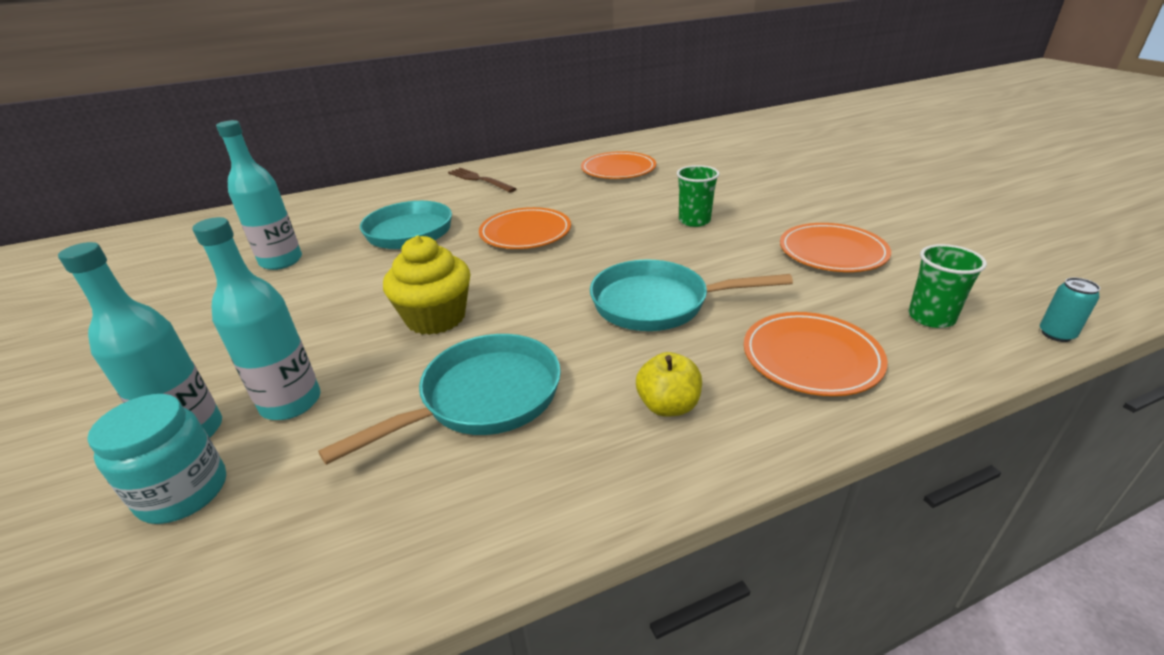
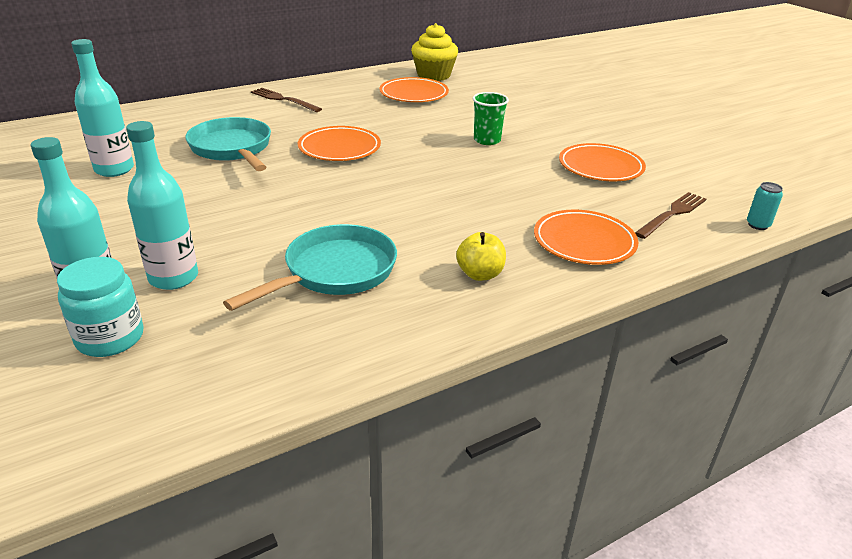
camera: 10 degrees left, 0 degrees up
(436, 318) = (277, 215): yellow cupcake -> yellow cupcake (433, 75)
(657, 304) = (463, 205): turquoise pan -> none
(931, 317) = (672, 214): green cup -> brown fork

